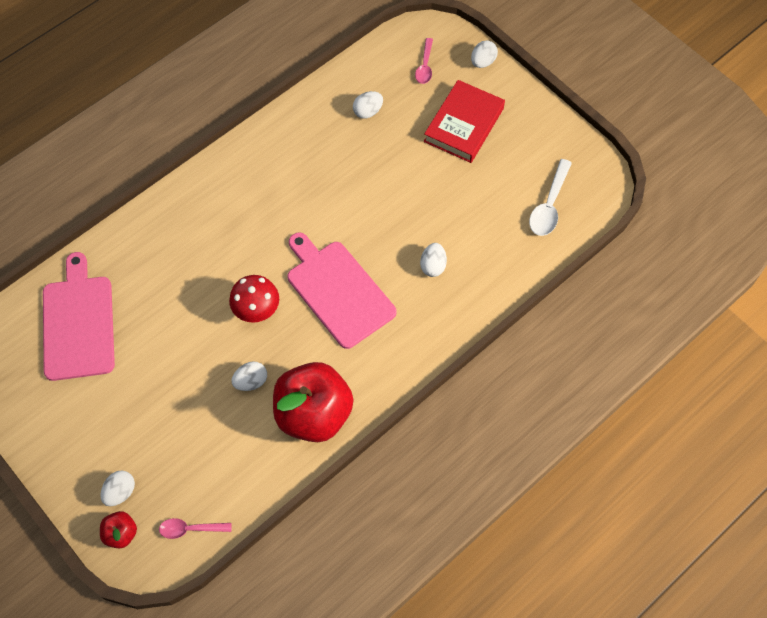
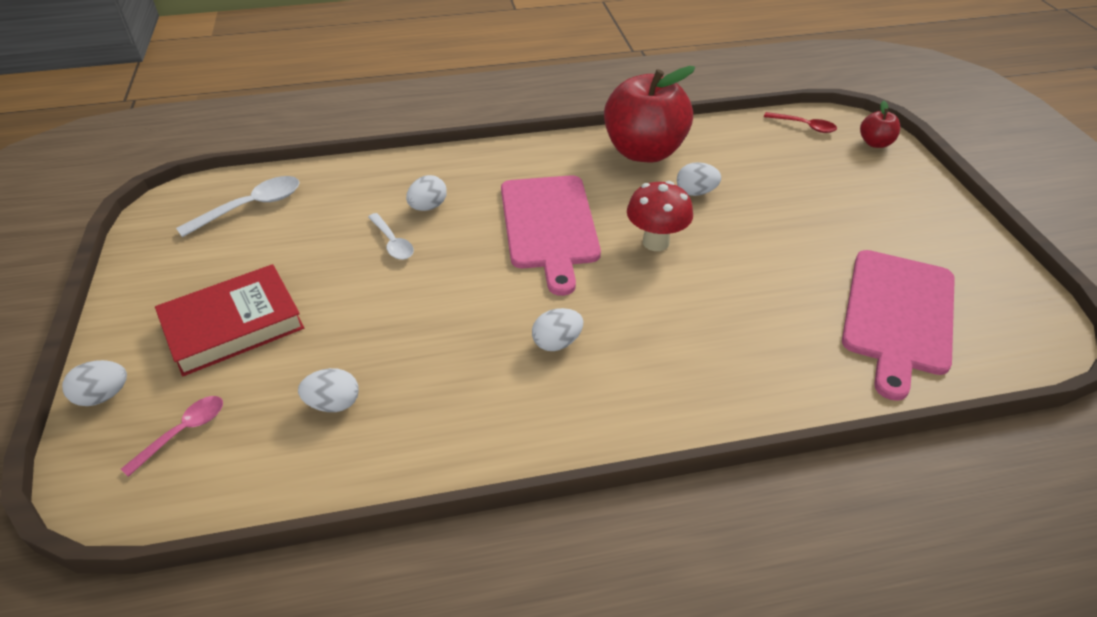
camera: 150 degrees left, 20 degrees down
(120, 492) = (870, 166): white egg -> white egg (557, 342)
(190, 529) = (804, 126): pink spoon -> red spoon
(429, 223) = (393, 243): none -> white spoon

